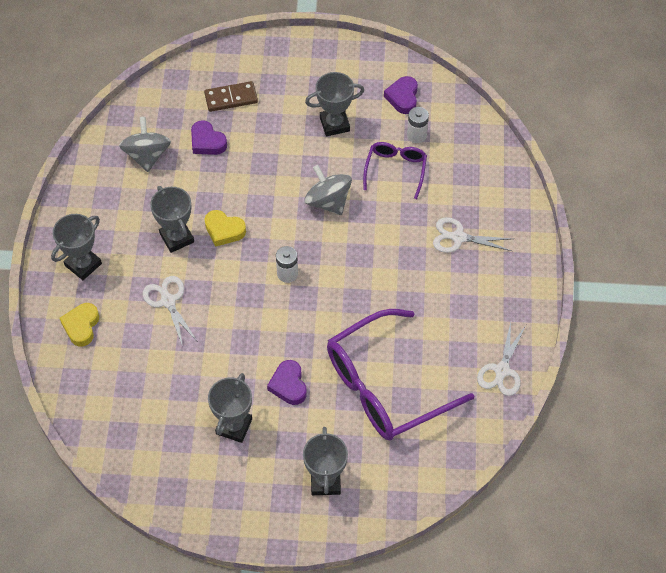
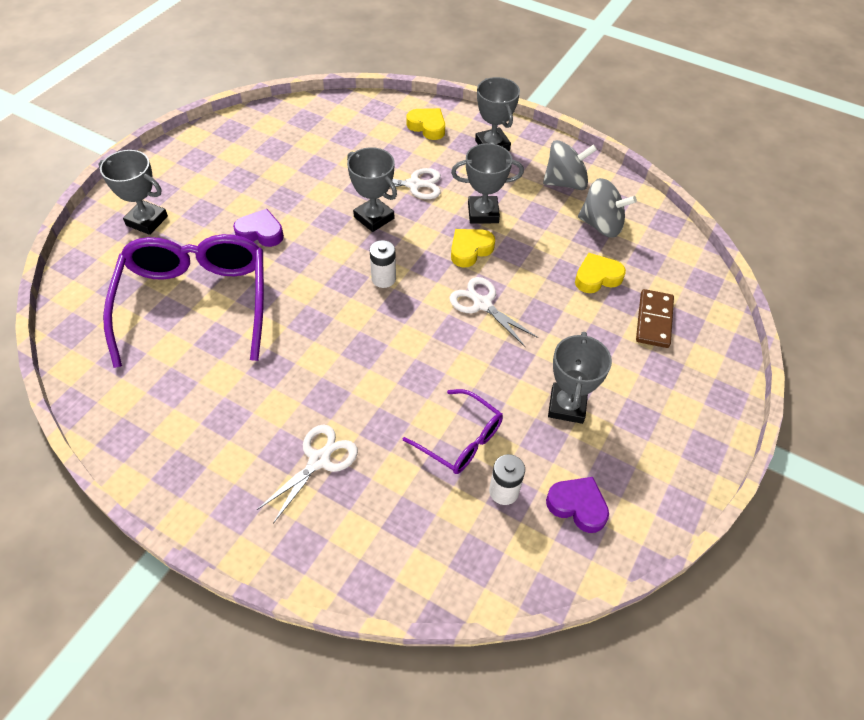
camera: 115 degrees right, 5 degrees down
(207, 142) = (597, 277): purple heart -> yellow heart
(234, 426) = (253, 183): grey trophy -> grey trophy (374, 218)
(328, 201) = (454, 351): grey spinning top -> grey spinning top (565, 182)
(502, 370) = (121, 414): white scissors -> white scissors (482, 304)

